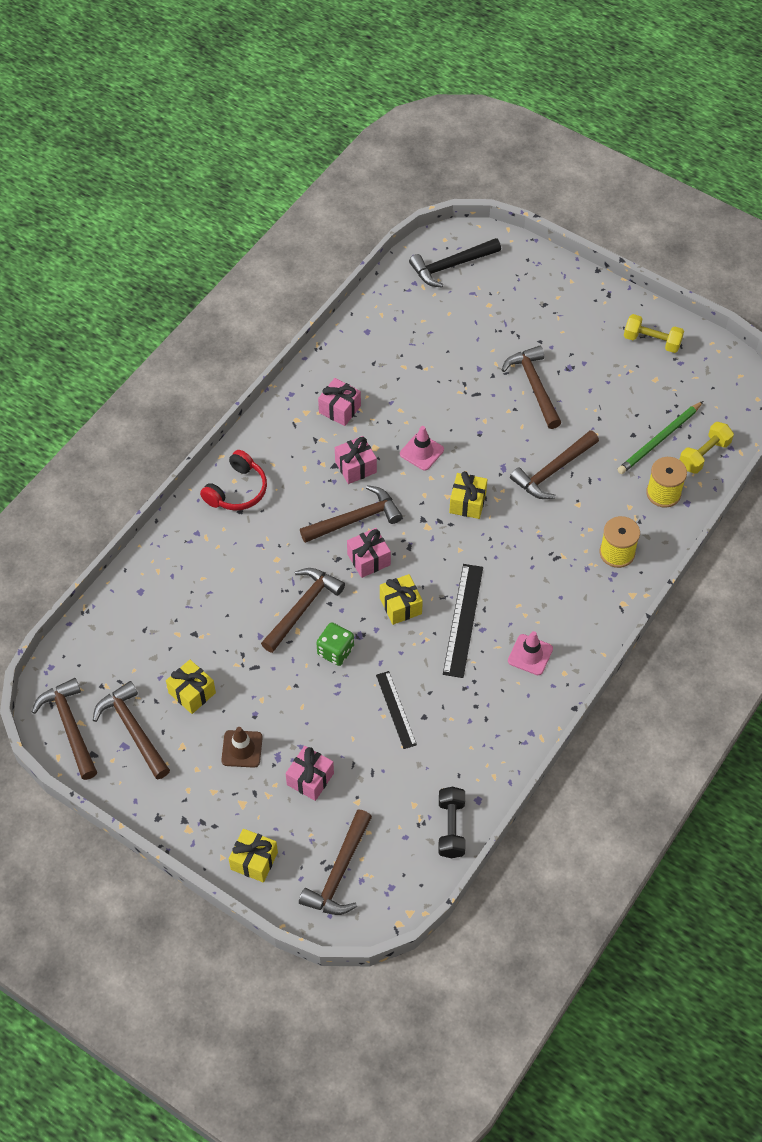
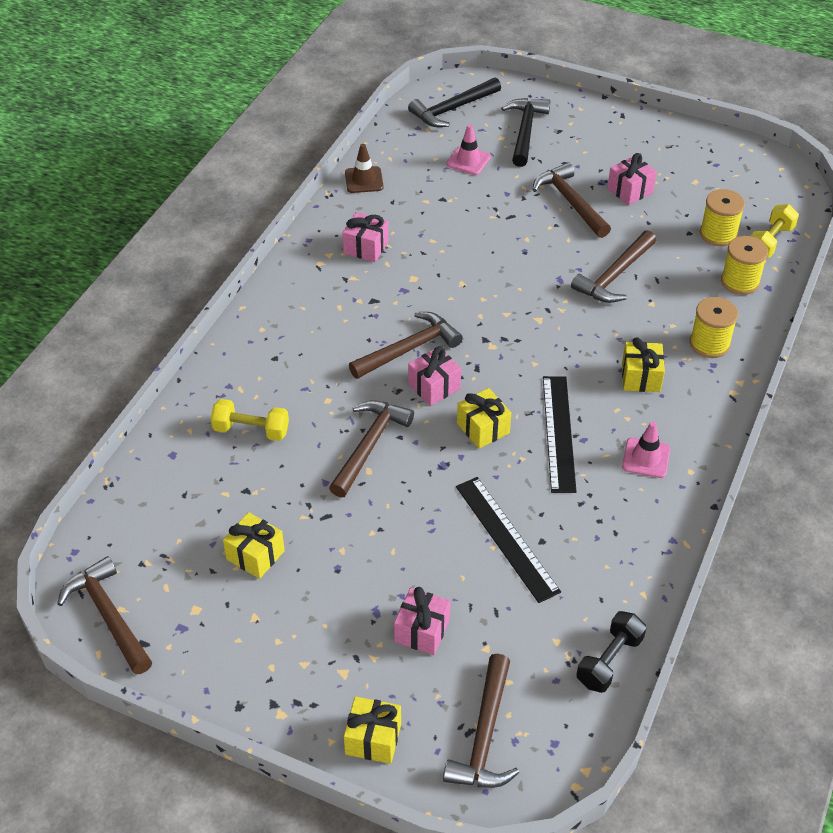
camera: 10 degrees left, 10 degrees down
(133, 730) = (189, 607): brown hammer -> none
(237, 490) = (267, 338): red headphones -> none
(242, 749) = (330, 609): brown traffic cone -> brown traffic cone (364, 180)
(335, 651) = (419, 486): green dice -> none
(355, 467) = (397, 299): pink gift -> pink gift (630, 190)
(396, 709) = (506, 538): black ruler -> black ruler, size x1.53
(421, 452) = (466, 276): pink traffic cone -> pink traffic cone (468, 161)
(451, 828) = (609, 661): black dumbbell -> black dumbbell turned 45 degrees clockwise
(467, 503) = (530, 317): yellow gift -> yellow gift (640, 377)
(512, 301) = (525, 131): none -> black hammer
(652, 341) = (680, 149): yellow dumbbell -> yellow dumbbell (251, 430)
(659, 440) = (718, 234): green pencil -> yellow spool

